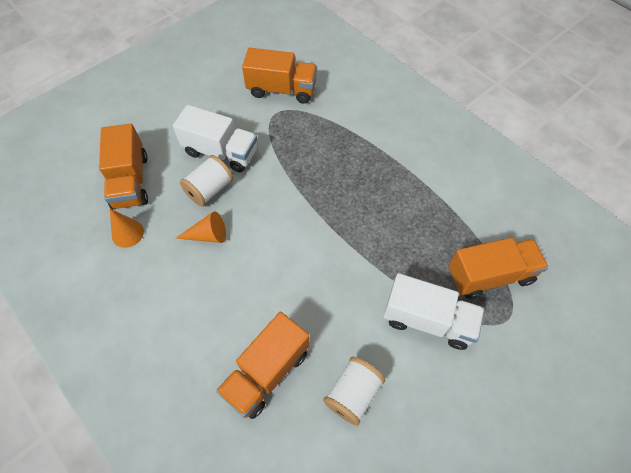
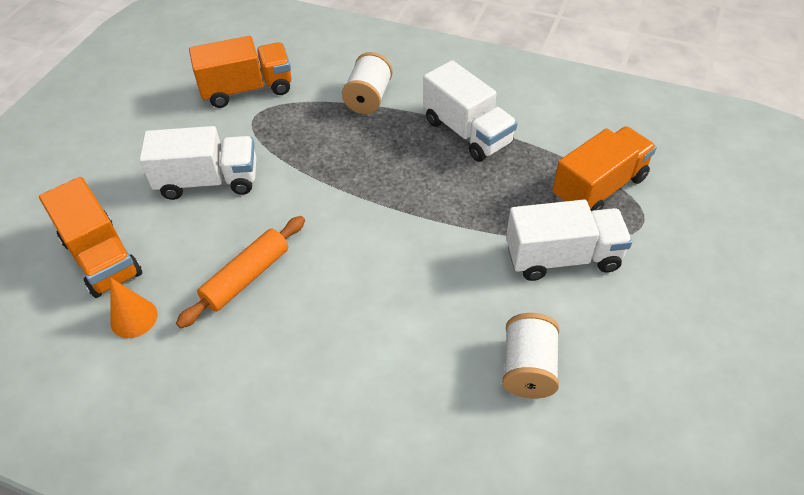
camera: 25 degrees left, 10 degrees down
(208, 235) = (246, 277): orange cone -> orange rolling pin
(209, 190) = (218, 227): white spool -> white spool (368, 98)
(267, 372) = (413, 392): orange truck -> none
(416, 186) = (467, 132): none -> white truck

